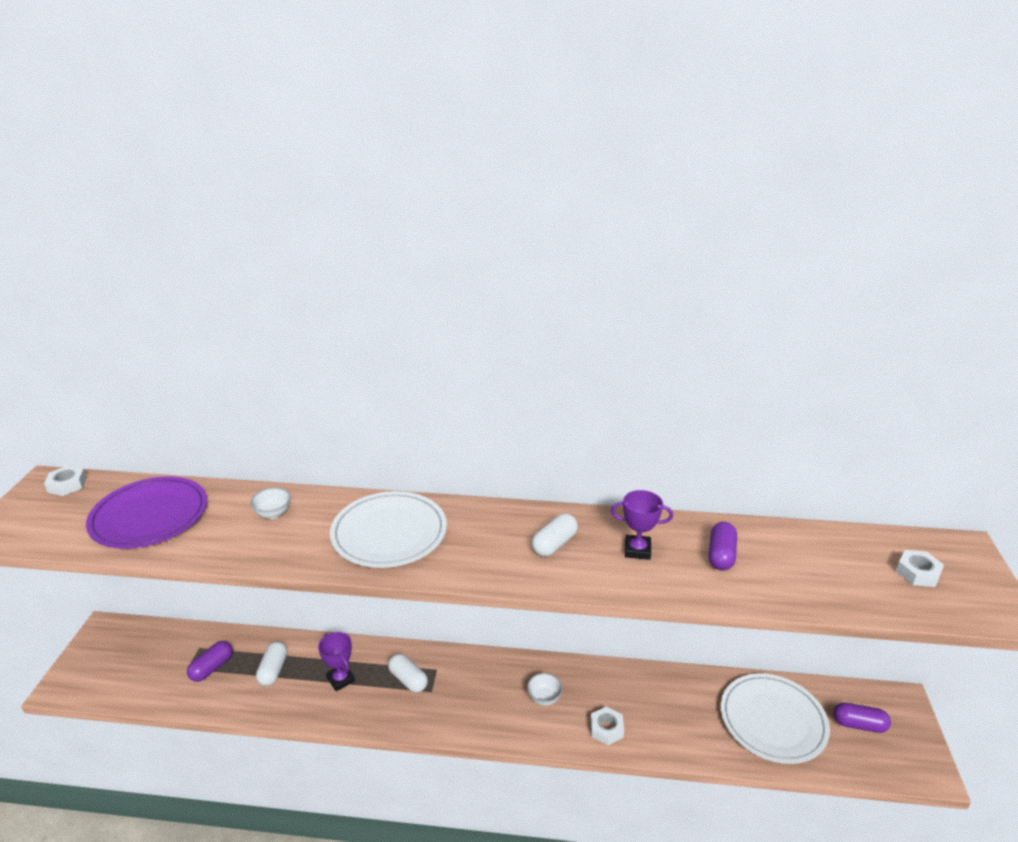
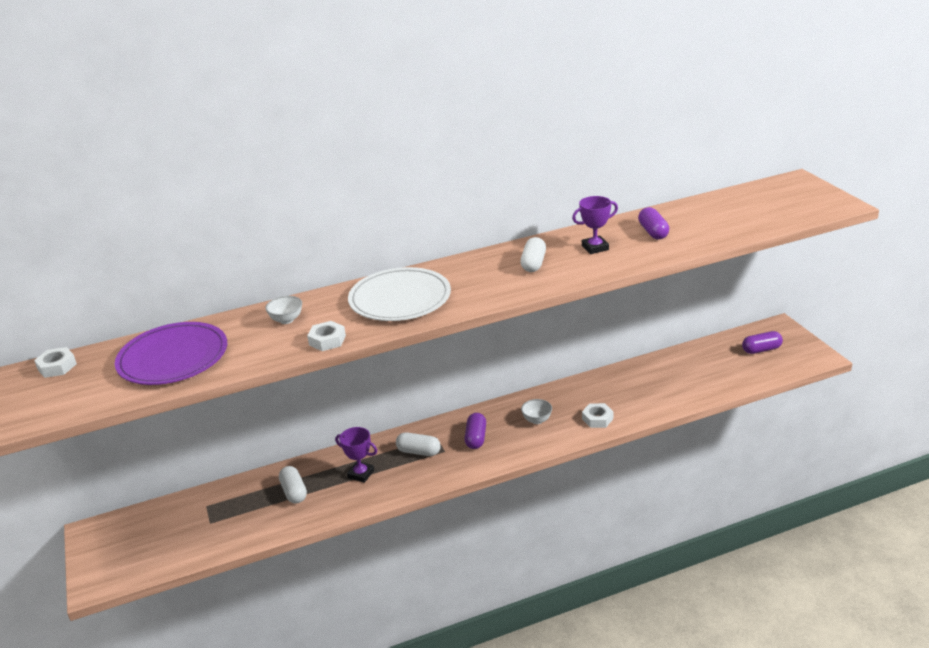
camera: 25 degrees left, 0 degrees up
(212, 668) = (234, 513): purple capsule -> purple capsule (476, 438)
(773, 720) = (706, 369): white plate -> none
(917, 573) = (780, 201): white nut -> white nut (327, 340)

